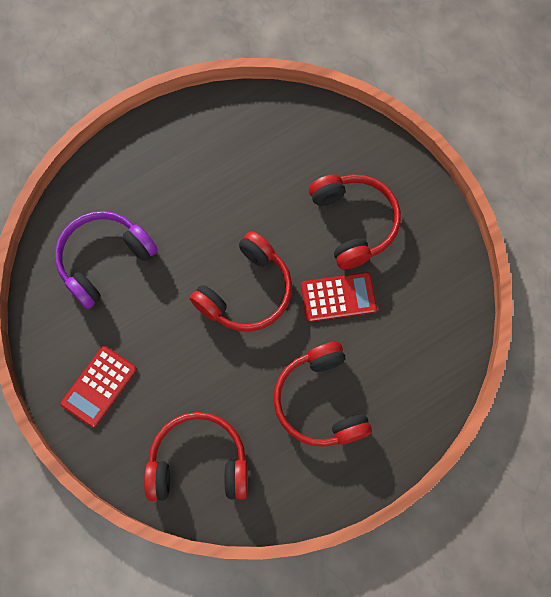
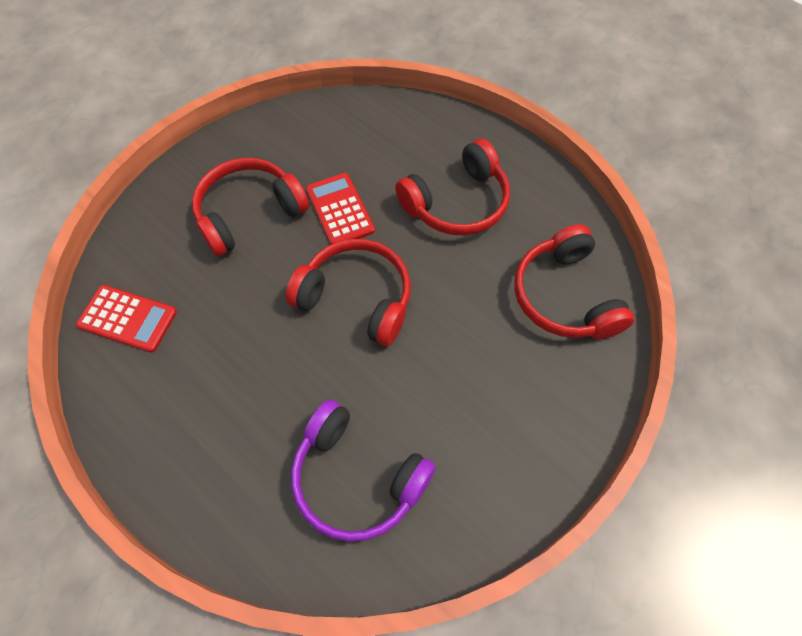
camera: 105 degrees left, 10 degrees down
(99, 386) = (523, 429): red calculator -> red calculator (128, 319)

